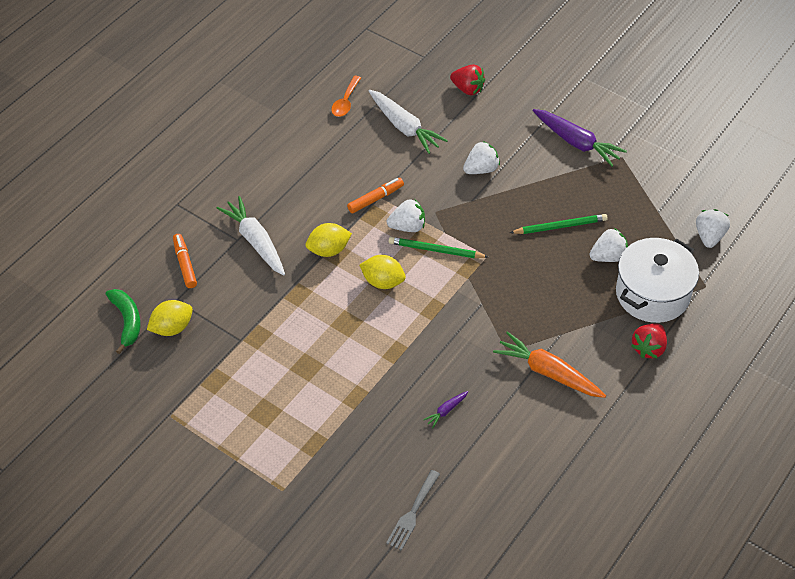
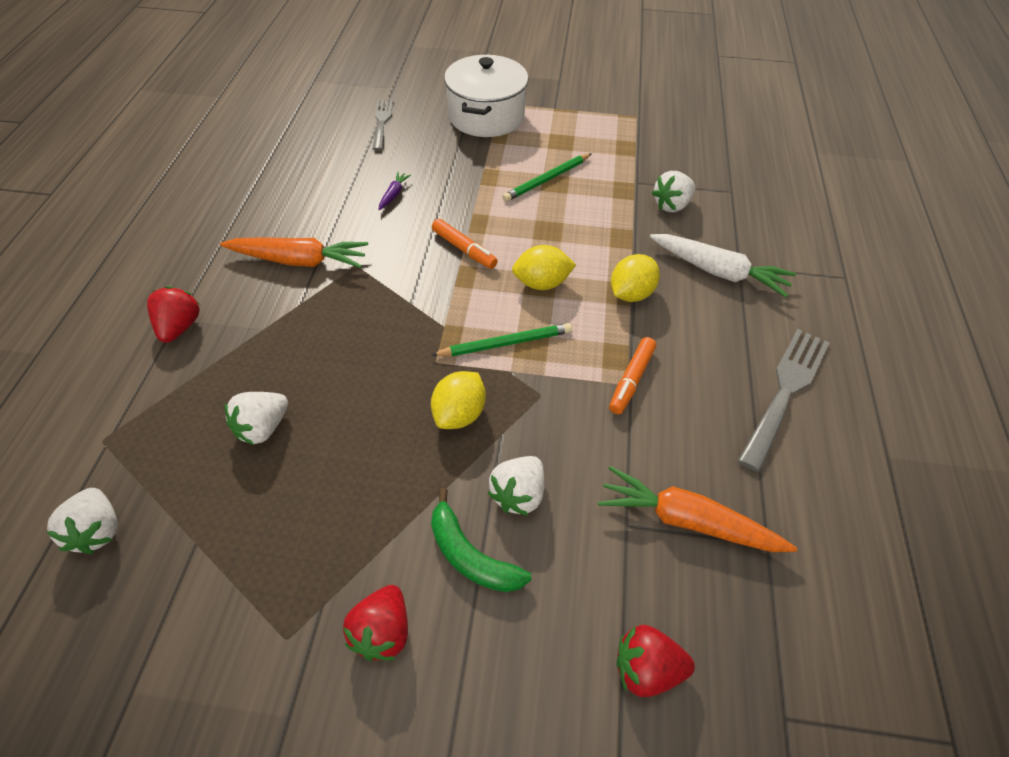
camera: 150 degrees right, 0 degrees up
(127, 321) = (752, 161): green banana -> green banana (471, 555)
(172, 328) = (707, 170): yellow lemon -> yellow lemon (459, 414)
(185, 264) = (761, 223): orange marker -> orange marker (464, 249)
(293, 159) = (785, 391): none -> grey fork
(345, 102) = (814, 527): orange spoon -> none
(404, 127) = (687, 521): white carrot -> orange carrot
(407, 227) = (562, 359): white strawberry -> white strawberry (671, 205)
(560, 226) = (351, 447): green pencil -> green pencil (547, 180)
(576, 143) = (382, 632): purple carrot -> red strawberry
(652, 294) = (184, 398): white pot -> white pot (486, 116)

